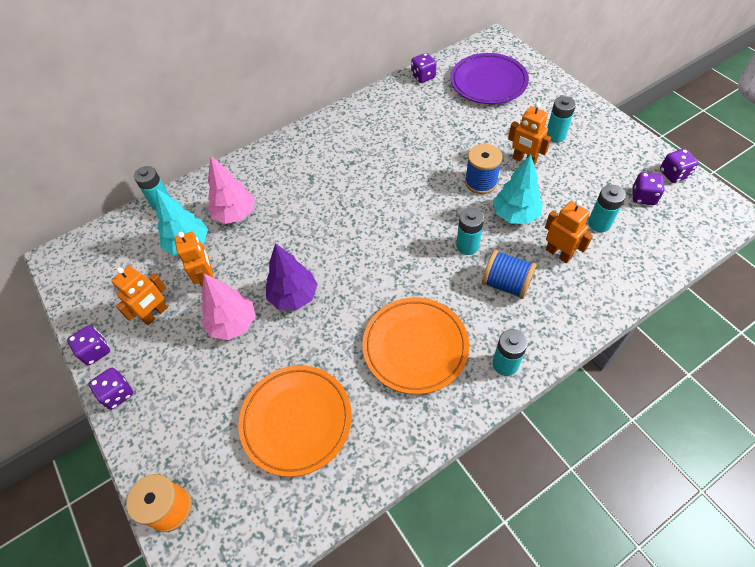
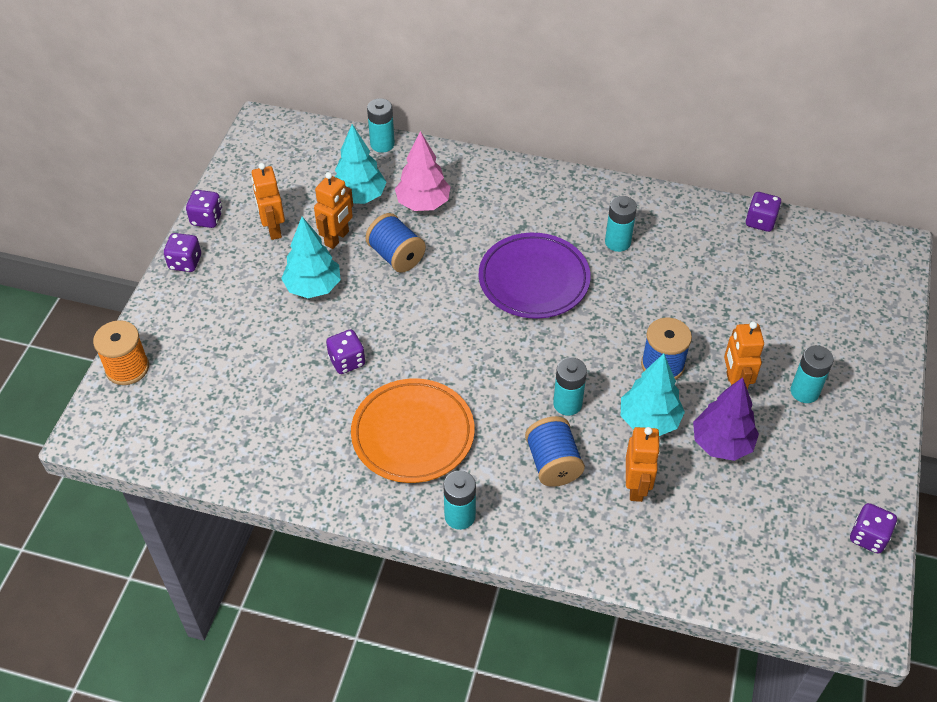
camera: 45 degrees right, 5 degrees down
(155, 314) = (273, 229): orange robot -> orange robot turned 75 degrees clockwise
(233, 323) = (313, 287): pink tree -> turquoise tree
(260, 257) = (396, 256): none -> blue spool
(294, 296) = (379, 309): purple tree -> purple tree (721, 443)
(296, 421) = (266, 396): orange plate -> none
(488, 82) = (818, 283): purple plate -> purple plate (534, 280)
(599, 223) = (715, 502): turquoise battery -> turquoise battery (617, 242)
(643, 197) = (799, 524): purple dice -> purple dice (347, 361)

